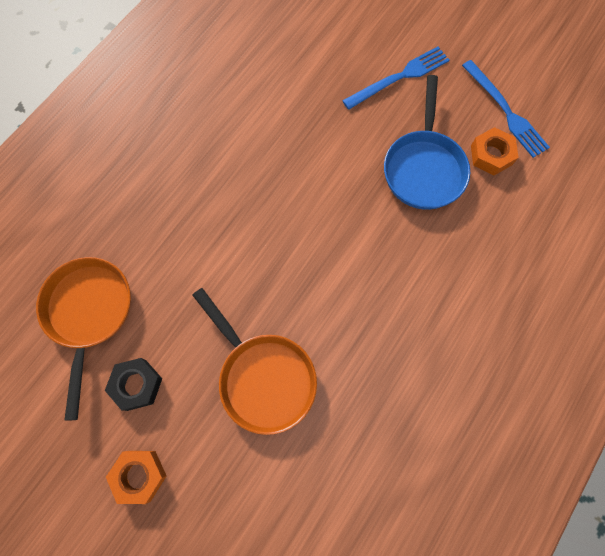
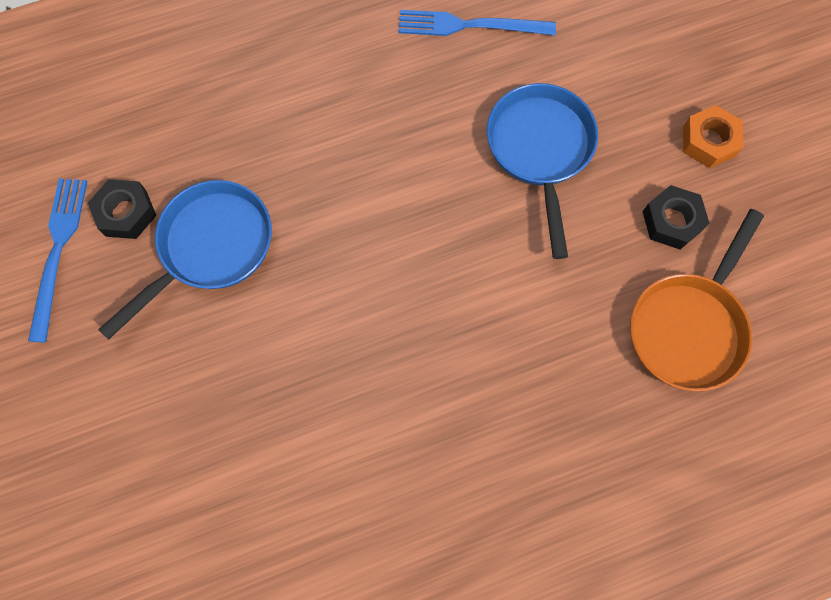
camera: 145 degrees left, 0 degrees up
(263, 377) = (540, 151): orange pan -> blue pan
(399, 77) = (131, 381): blue fork -> blue fork (470, 26)
(491, 155) = (126, 213): orange nut -> black nut

